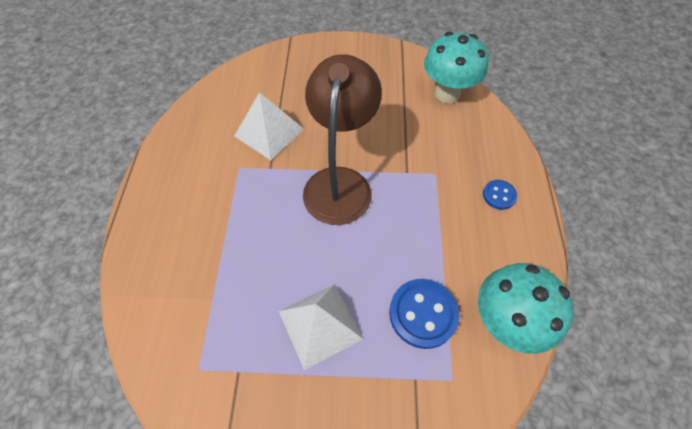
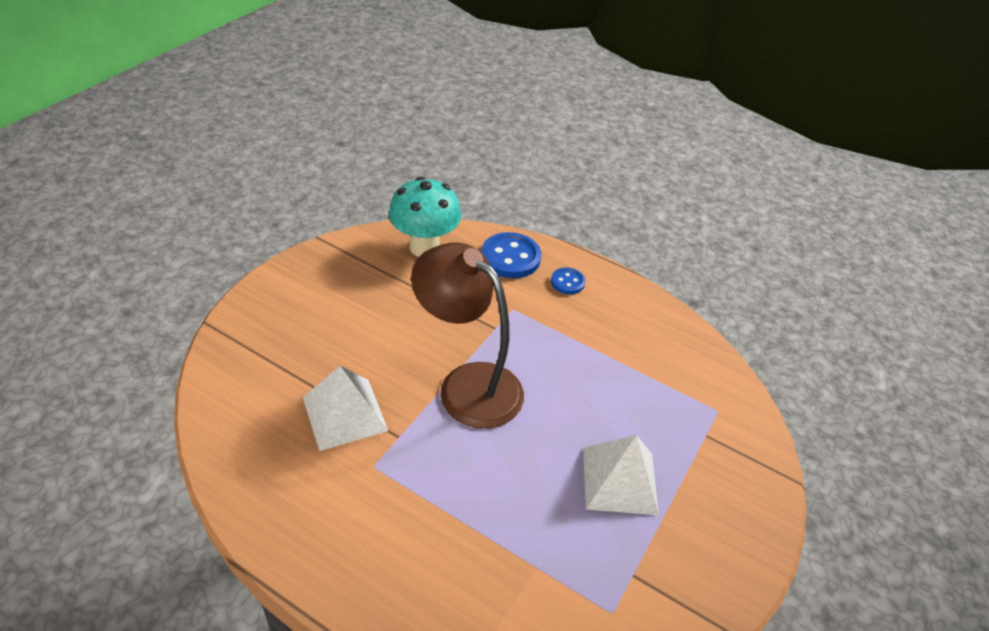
camera: 65 degrees left, 15 degrees down
(423, 314) = (650, 397): blue button -> blue button (510, 257)
(504, 321) = (686, 349): turquoise mushroom -> none

